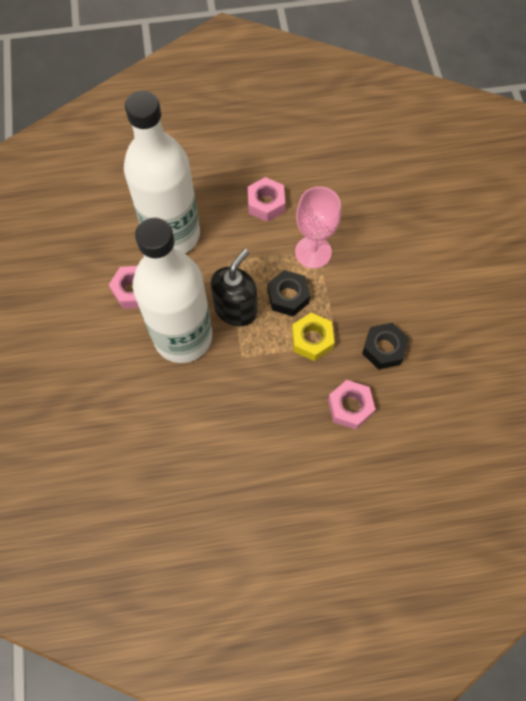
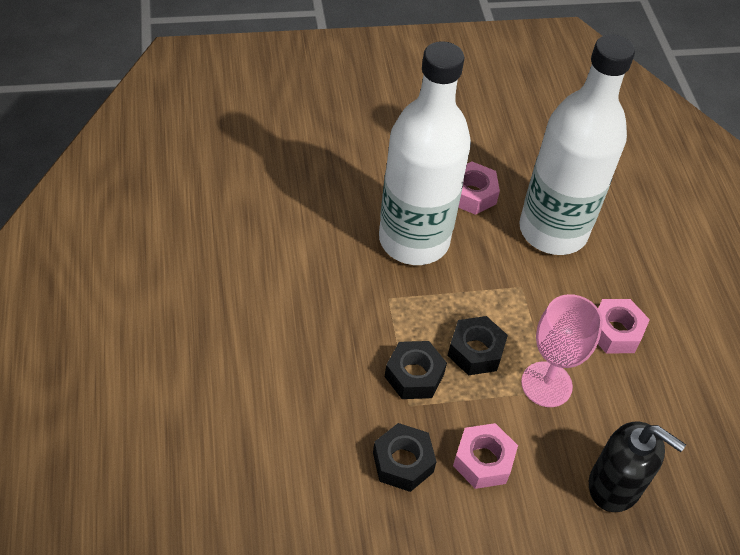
camera: 85 degrees right, 15 degrees down
(236, 309) = (454, 293): black soap dispenser -> black soap dispenser (615, 485)
(312, 340) = (414, 375): yellow nut -> black nut
(350, 407) = (319, 414): pink nut -> pink nut (483, 461)

